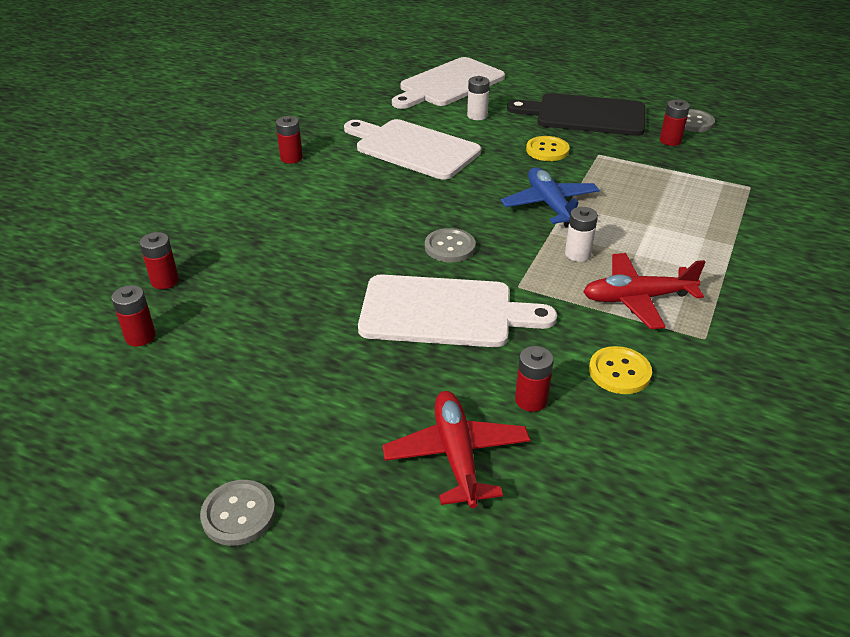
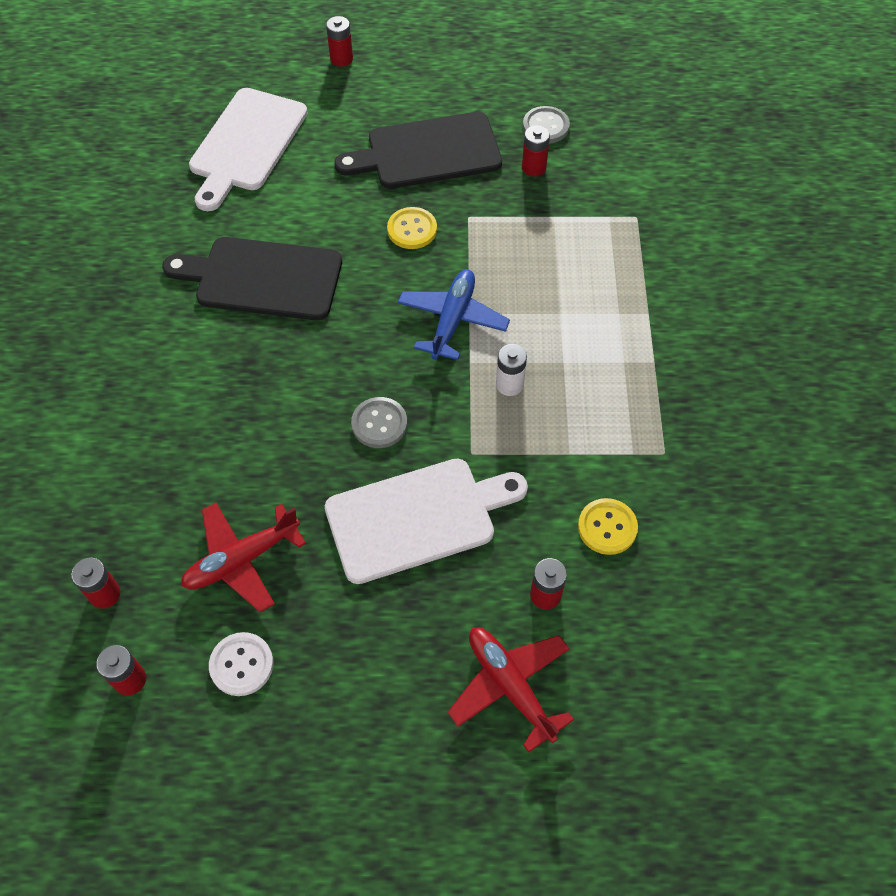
camera: 25 degrees left, 20 degrees up
(232, 357) = (241, 665): none -> white button
(238, 514) = (357, 835): grey button -> none
(291, 158) = (130, 346): red battery -> red battery (341, 59)
(413, 148) = (263, 278): white cutting board -> black cutting board
(477, 116) = (307, 194): white battery -> none
(550, 205) = (452, 320): blue plane -> blue plane turned 60 degrees clockwise
(637, 298) = (588, 425): red plane -> red plane (242, 560)

